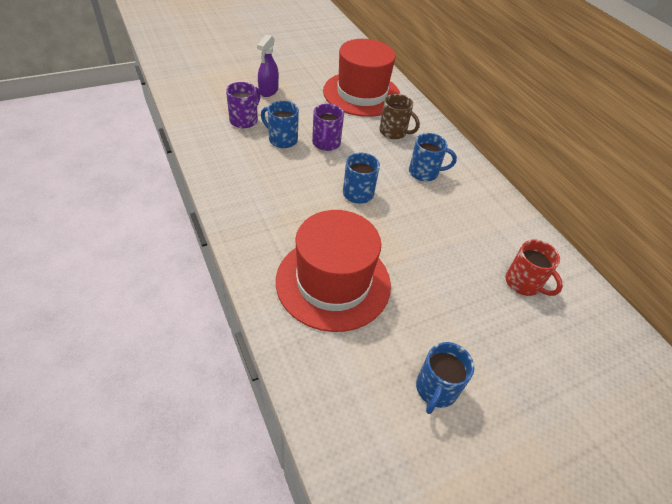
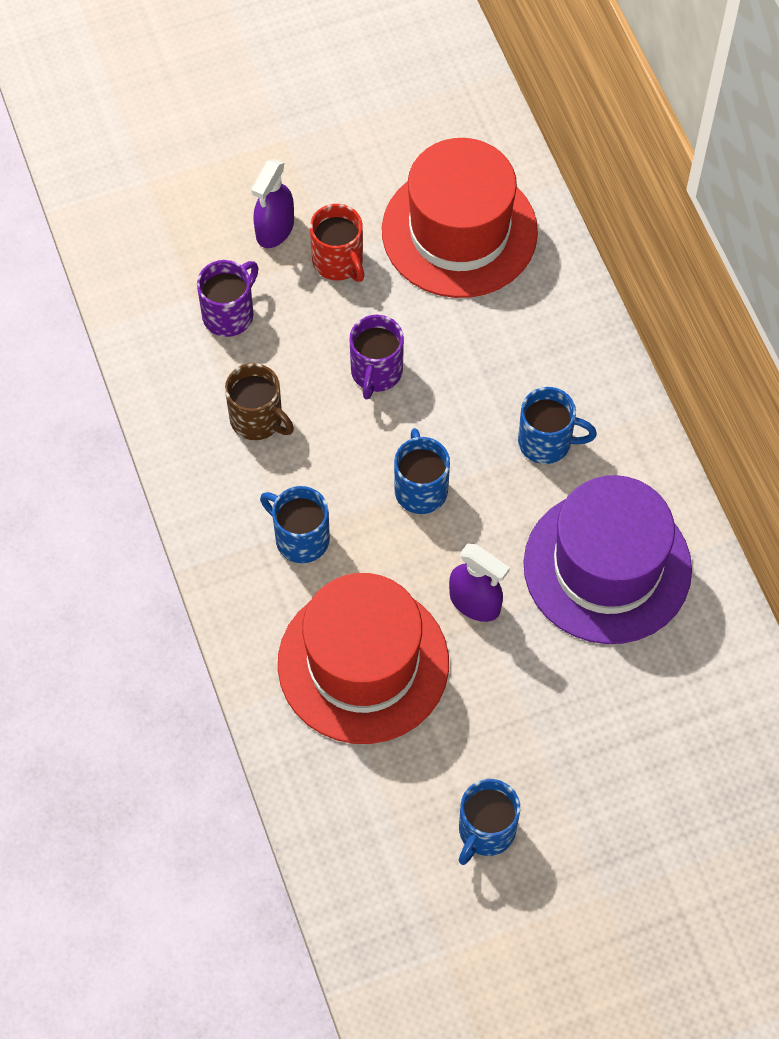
camera: 10 degrees right, 15 degrees up
(282, 139) = (297, 363): blue mug -> blue mug (300, 538)
(394, 132) = (507, 340): brown mug -> brown mug (258, 420)
(400, 247) = (475, 602): none -> purple spray bottle
(474, 229) = (607, 567): none -> purple hat
(524, 283) = (660, 672): red mug -> red mug (339, 262)

